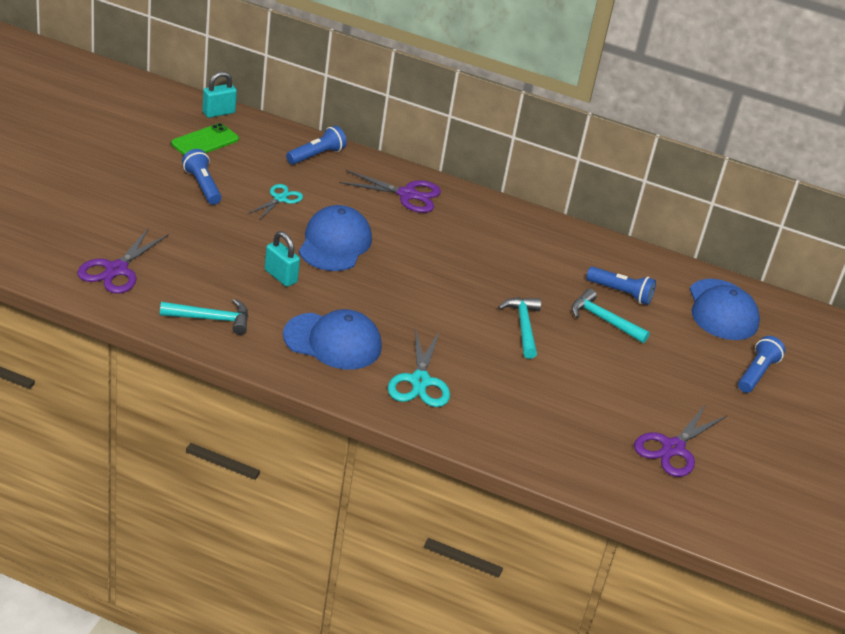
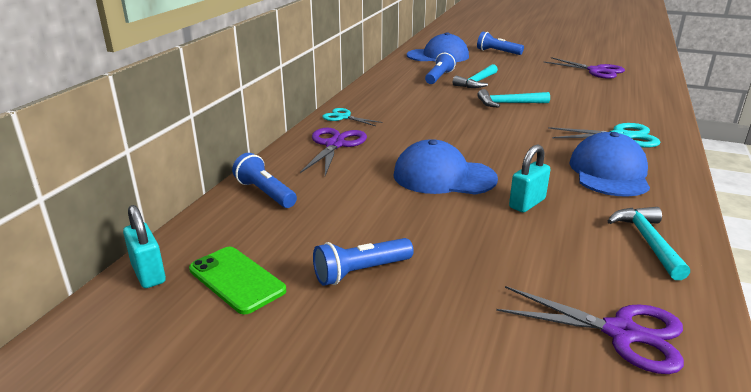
camera: 85 degrees left, 10 degrees down
(280, 199) = (370, 211): turquoise scissors -> turquoise scissors (343, 117)

